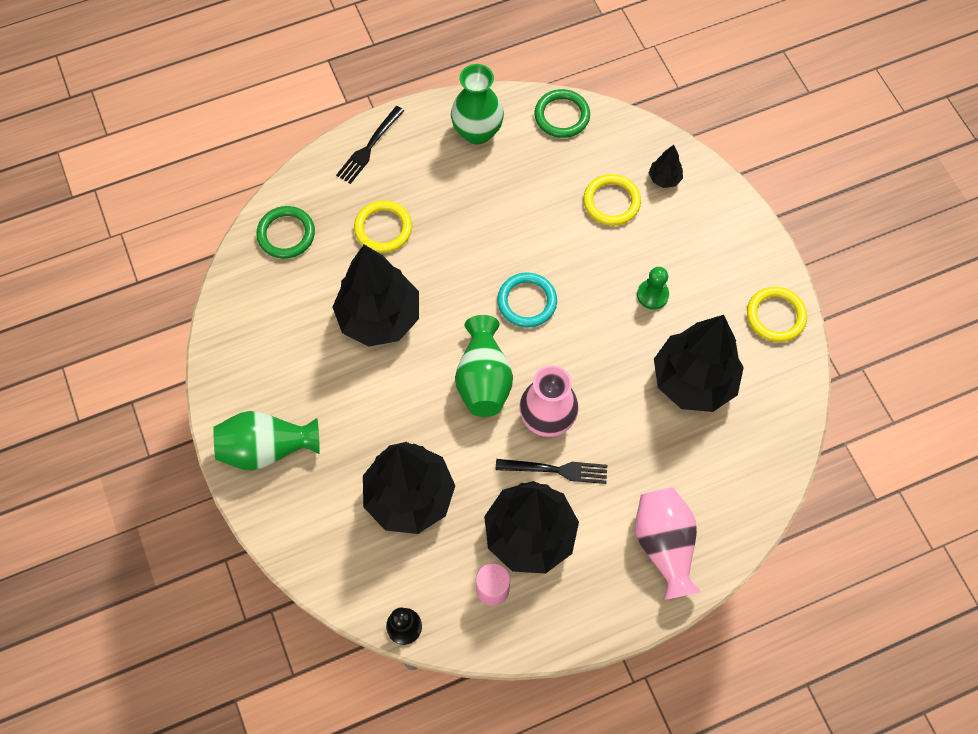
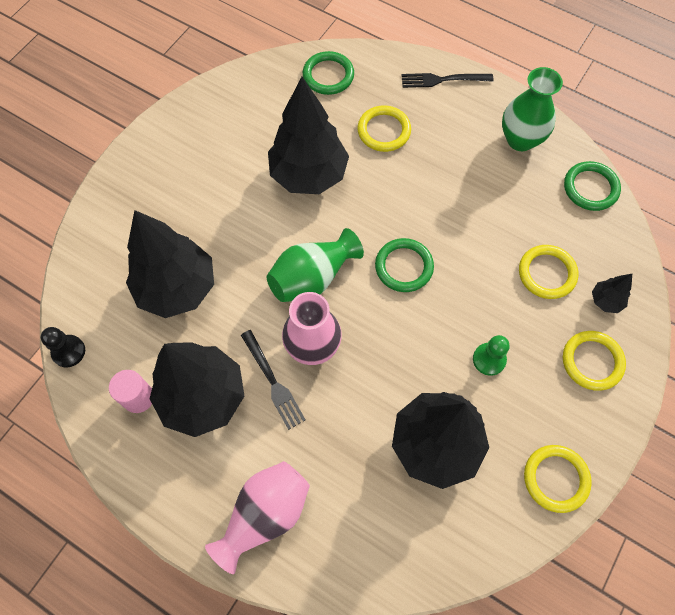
camera: 55 degrees right, 0 degrees up
(266, 448) = (152, 170): green vase -> none
(527, 302) = (404, 267): turquoise ring -> green ring
(705, 225) = (592, 361): none -> yellow ring

